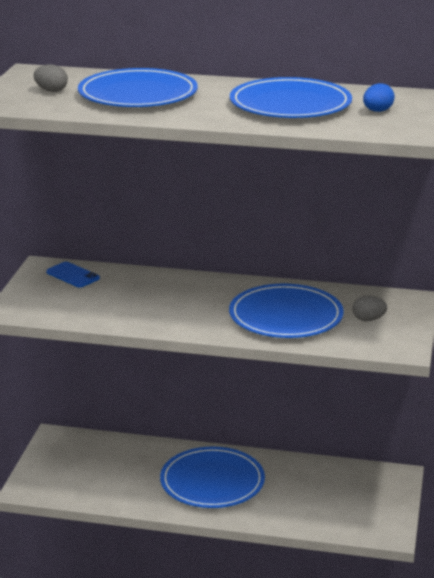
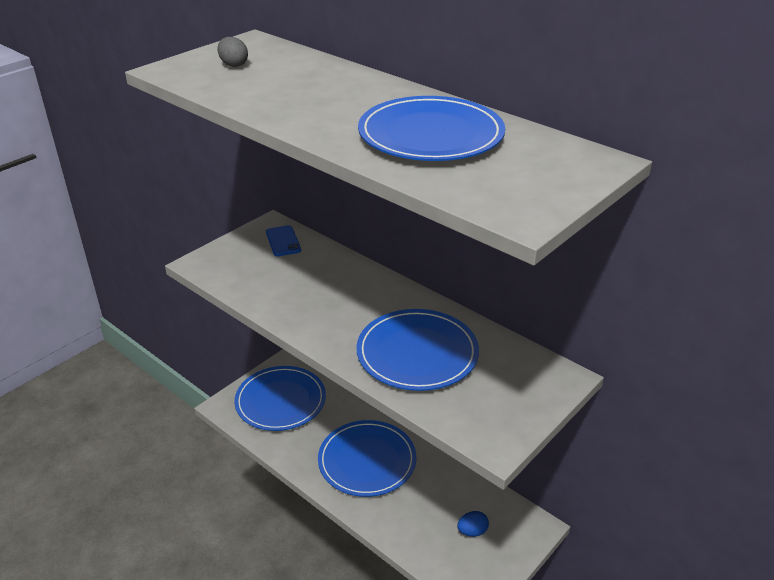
camera: 30 degrees right, 10 degrees up
(138, 94) = (301, 86): blue plate -> blue plate (280, 401)
(368, 320) = (494, 388): grey egg -> none
(377, 111) = (515, 169): blue egg -> blue egg (472, 531)

